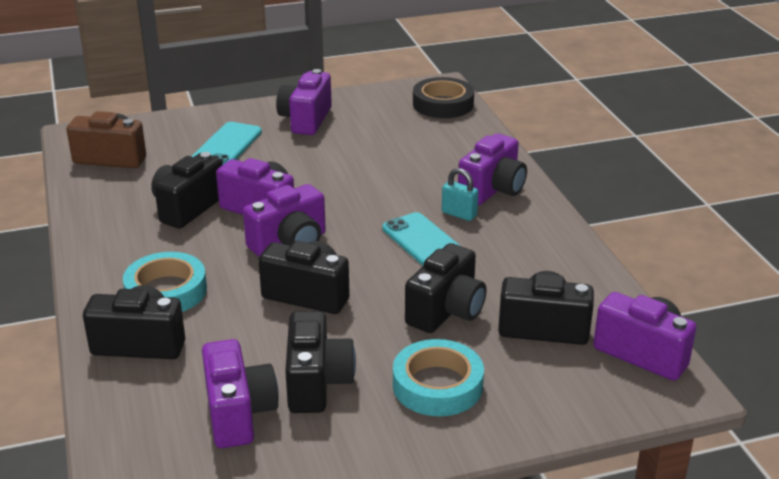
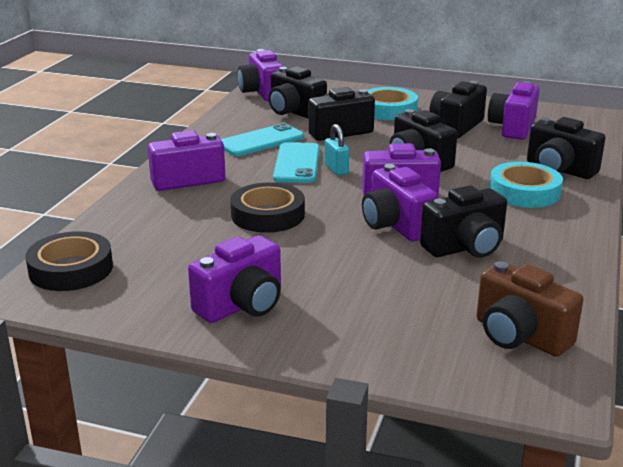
camera: 145 degrees left, 5 degrees down
(226, 147) = (370, 302): turquoise phone -> turquoise phone (261, 141)
(375, 182) = (268, 215): none -> black tape
(459, 214) = (242, 173): turquoise padlock -> turquoise padlock (336, 169)

